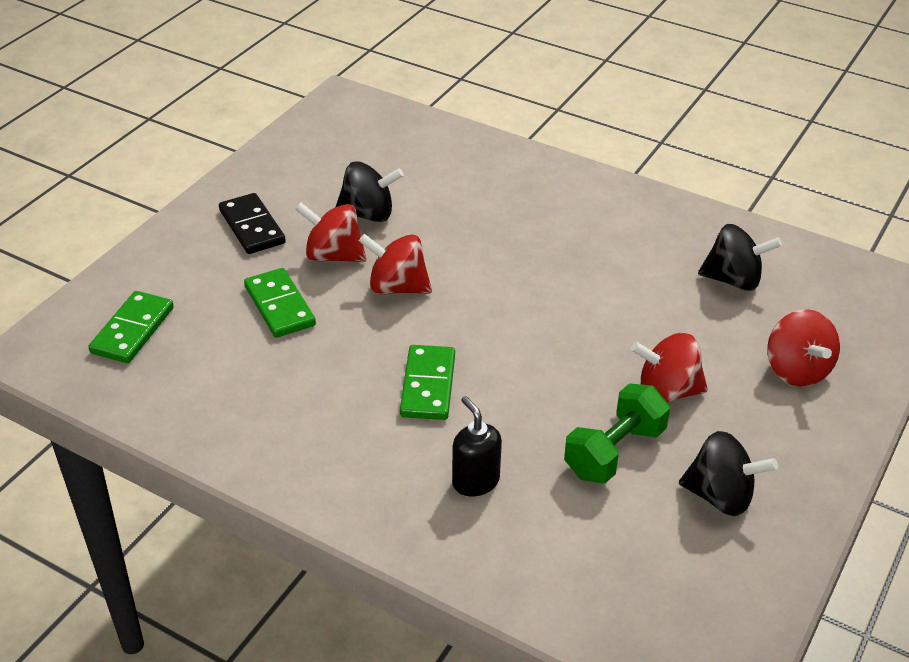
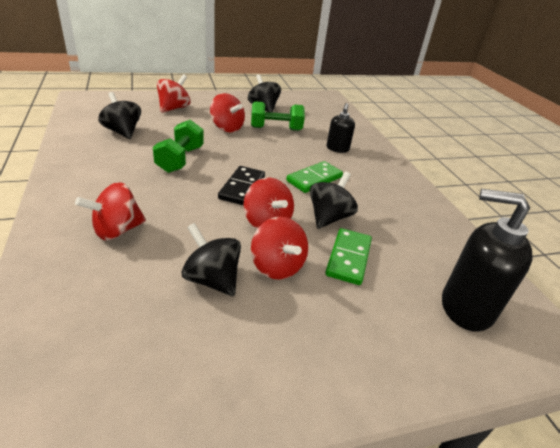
camera: 140 degrees left, 5 degrees down
(132, 330) = (465, 307): green domino -> black soap dispenser
(252, 227) = (308, 335): black domino -> black domino (242, 188)
(346, 339) = (329, 217): none -> black spinning top
(498, 195) = (117, 230): none -> red spinning top
(602, 294) = (180, 159): none -> green dumbbell

